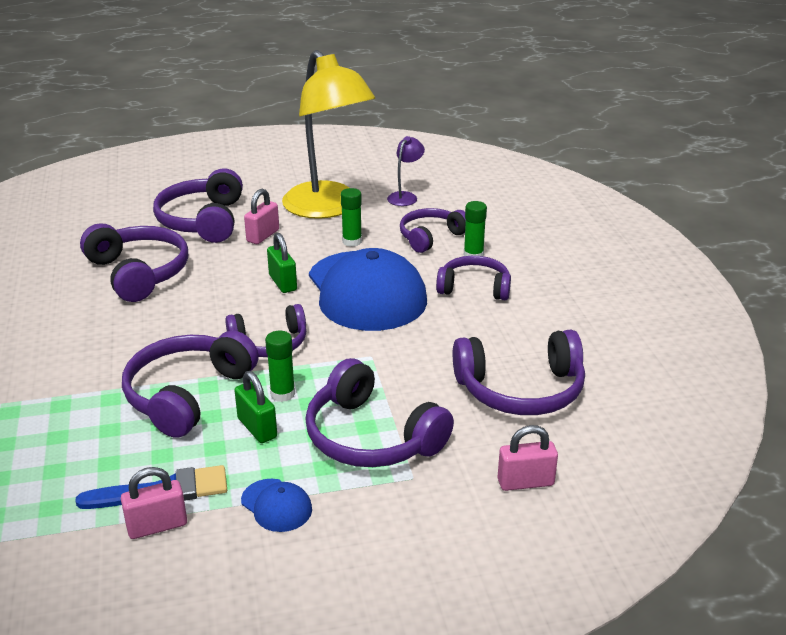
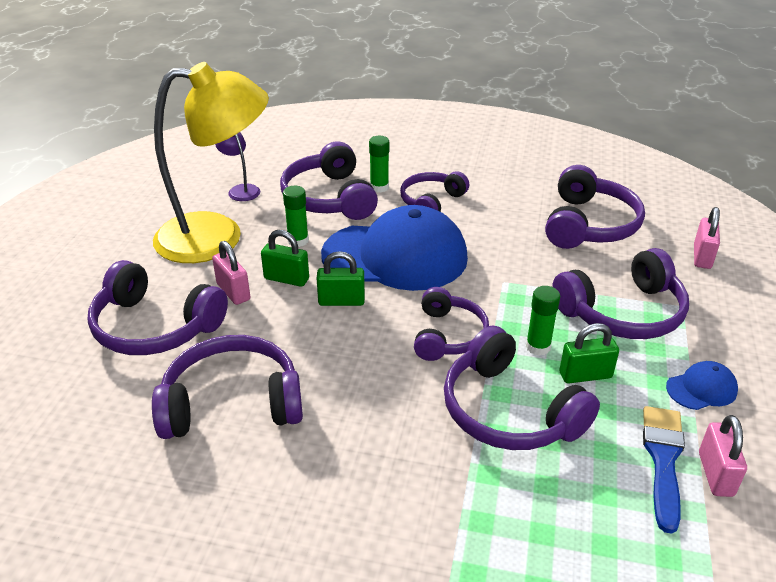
camera: 65 degrees left, 5 degrees up
(295, 252) = (286, 279): none -> green padlock
(431, 237) = (329, 198): purple headphones -> purple headphones, size x1.52

